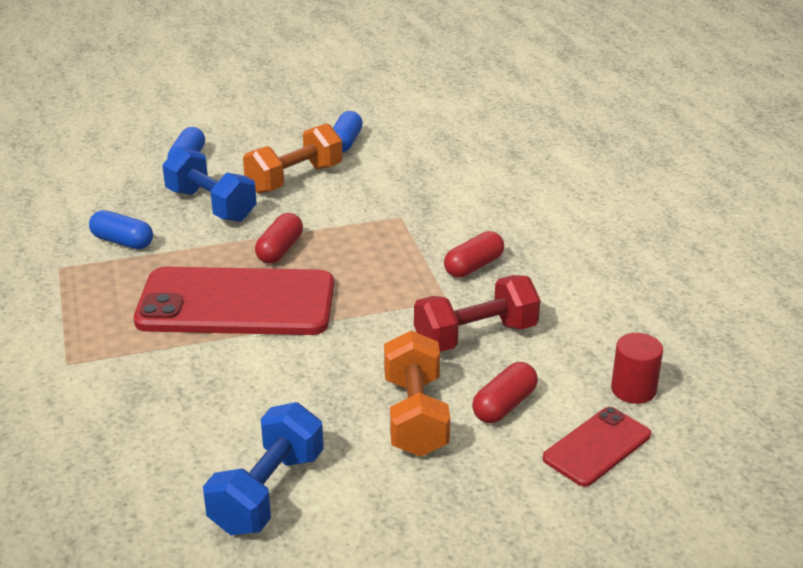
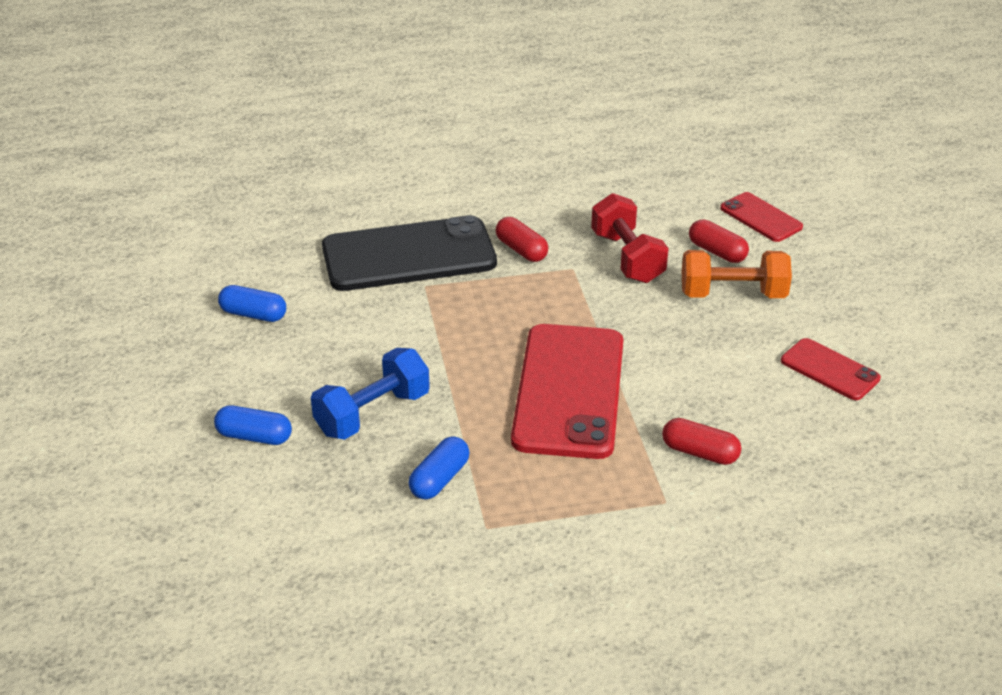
camera: 85 degrees left, 5 degrees up
(267, 492) = (829, 370): blue dumbbell -> red phone
(280, 250) = (475, 363): red capsule -> red capsule (700, 453)
(294, 179) = (328, 352): orange dumbbell -> none
(449, 204) = (409, 255): none -> black phone
(633, 389) = (695, 194): red cylinder -> none

